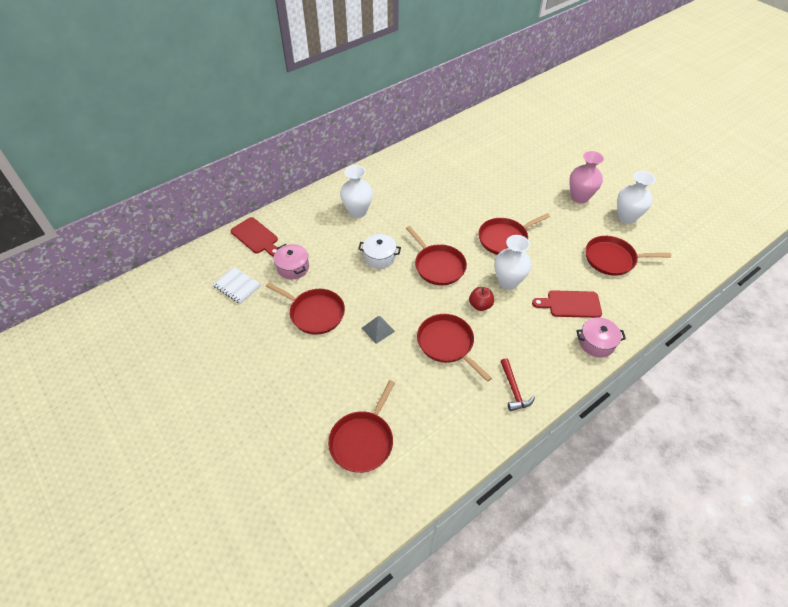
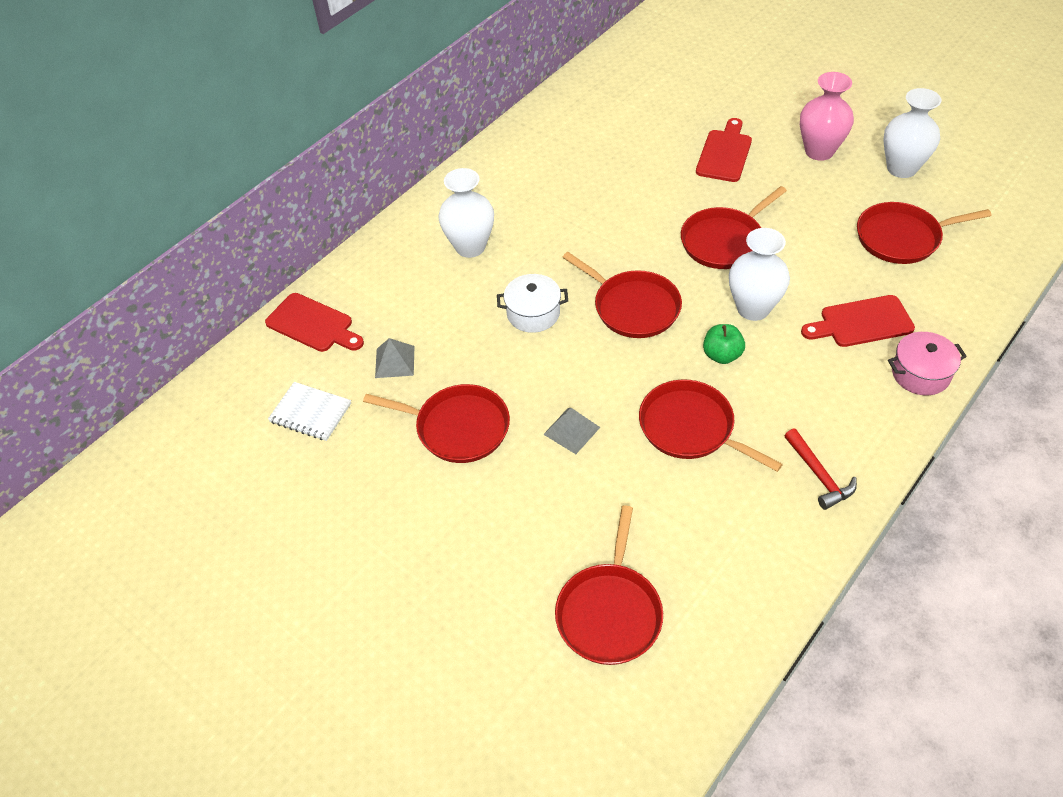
camera: 10 degrees left, 0 degrees up
(293, 268) = (395, 361): pink pot -> grey pyramid
(480, 305) = (722, 355): red apple -> green apple
(522, 187) = (725, 153): none -> red cutting board

